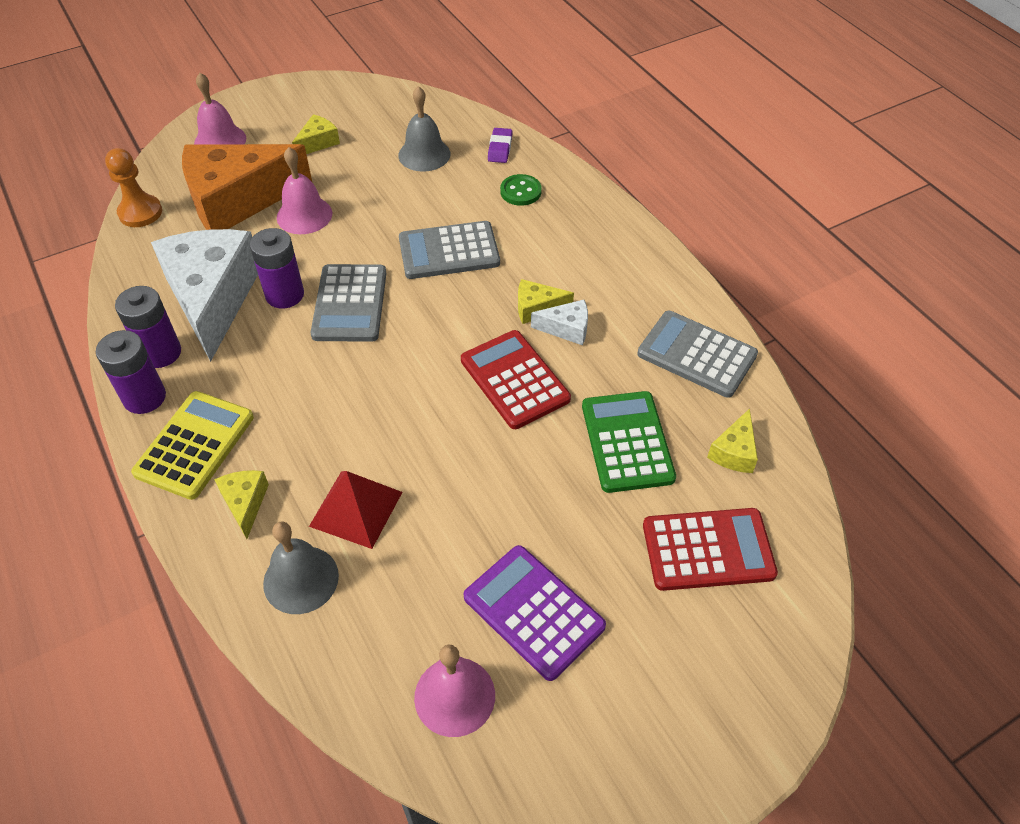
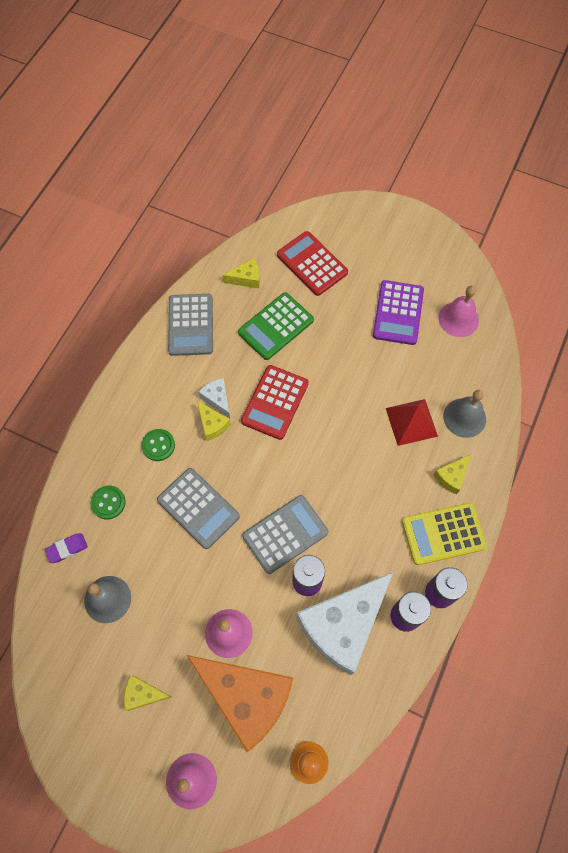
camera: 125 degrees left, 15 degrees up
(551, 253) = (158, 445): none -> green button

